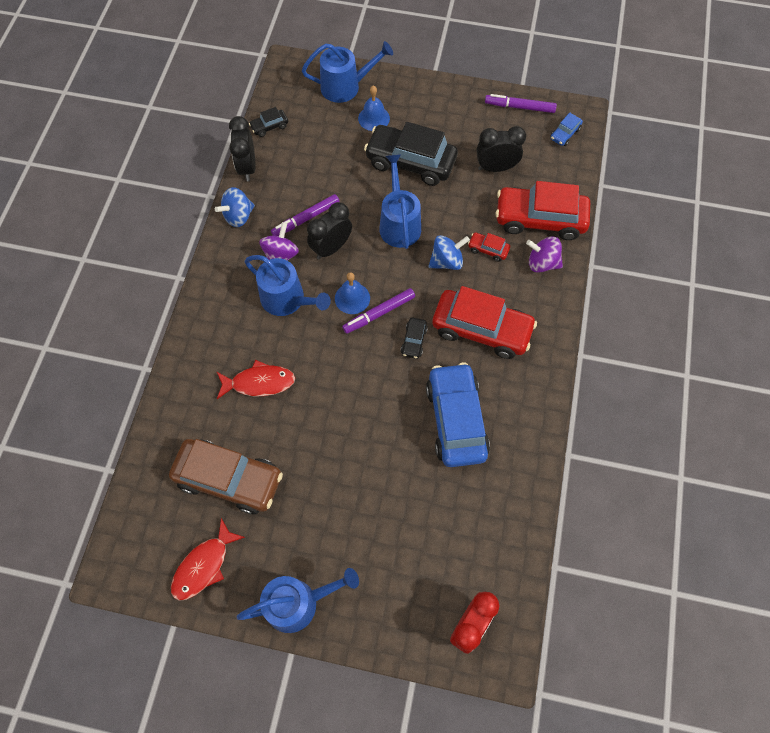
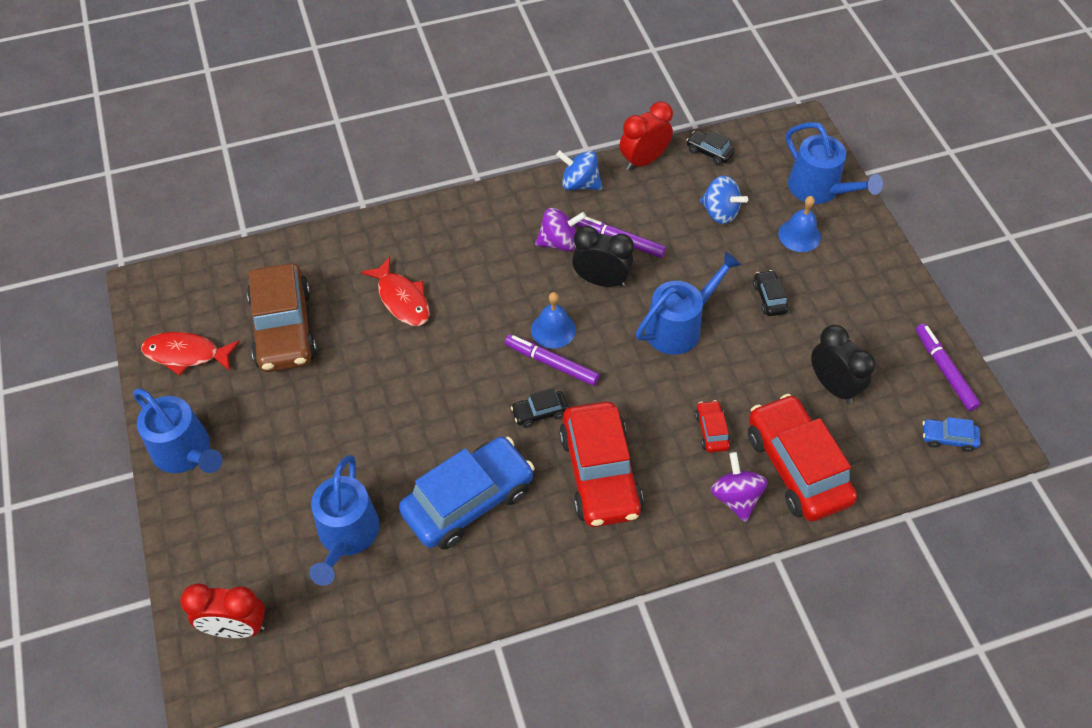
camera: 60 degrees right, 10 degrees down
(247, 167) = (643, 160): black clock -> red clock
(287, 300) = (511, 274): blue watering can -> blue watering can (346, 535)
(410, 162) = (769, 298): black car -> black car, size x0.43
(446, 261) = (664, 396): blue spinning top -> blue spinning top (720, 212)

